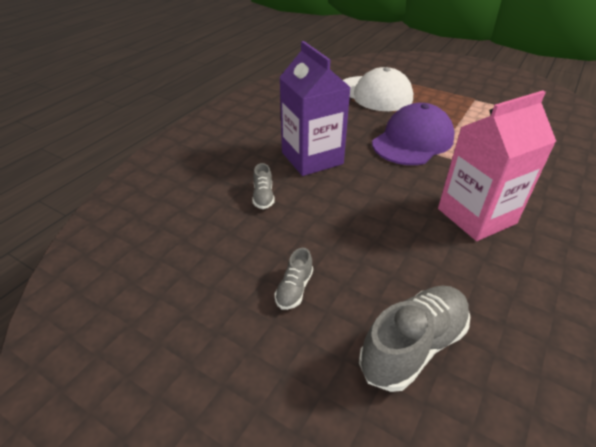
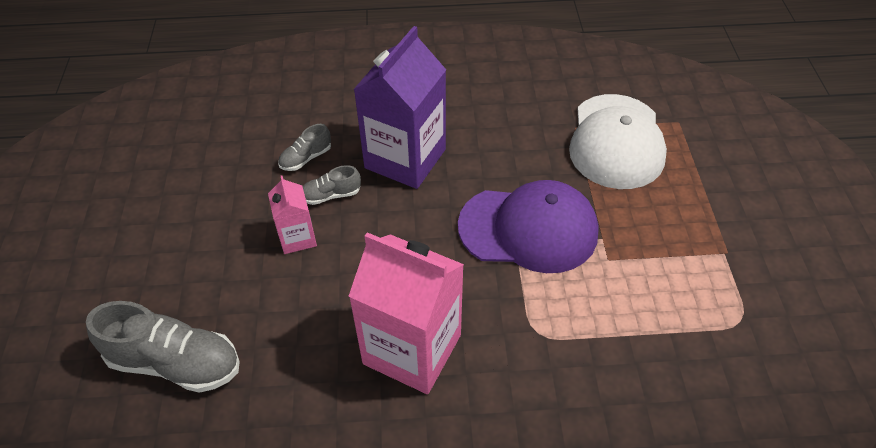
camera: 55 degrees right, 10 degrees up
(294, 289) = (194, 248): grey shoe -> grey shoe (331, 195)
(337, 229) = (297, 237): none -> pink carton

